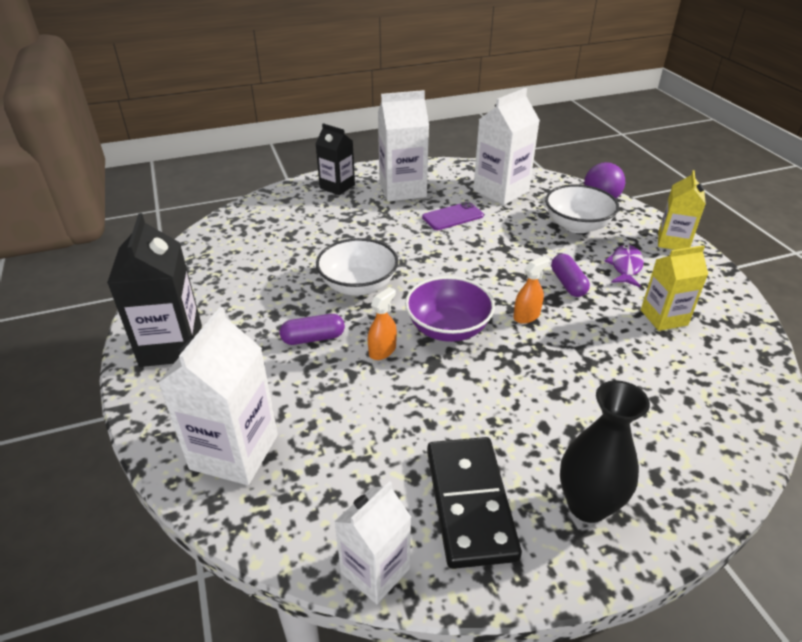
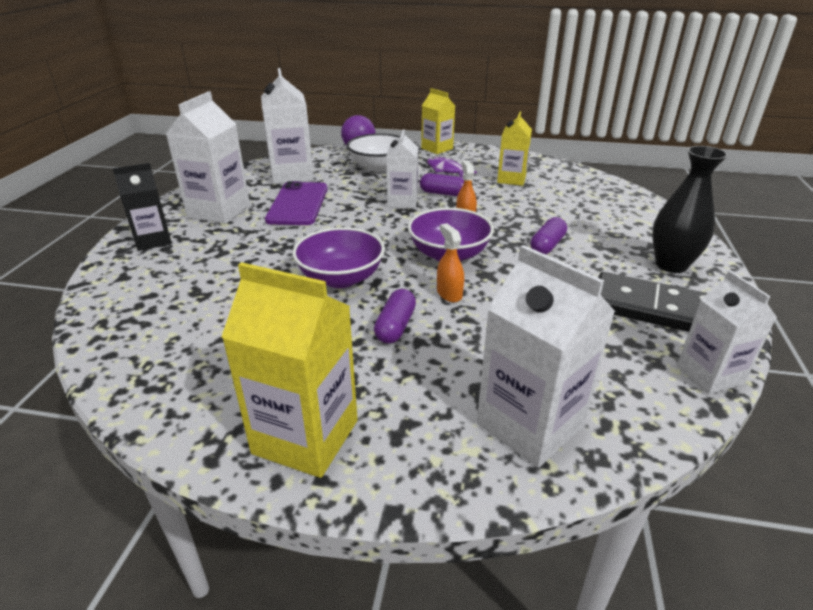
camera: 60 degrees left, 5 degrees down
(171, 345) = (305, 437): black carton -> yellow carton
(358, 285) = (341, 278): white bowl -> purple bowl
(452, 216) = (298, 204): purple phone -> purple phone, size x1.51
(519, 266) = (402, 202): none -> white carton
(531, 388) = (547, 245): none -> purple capsule

